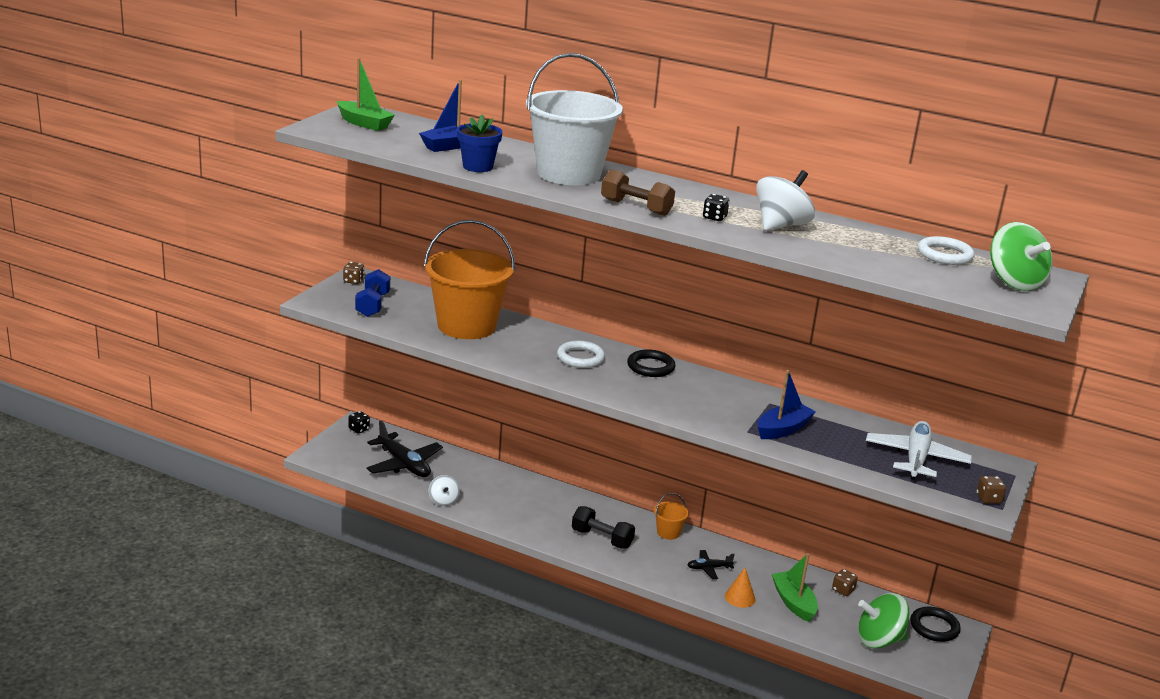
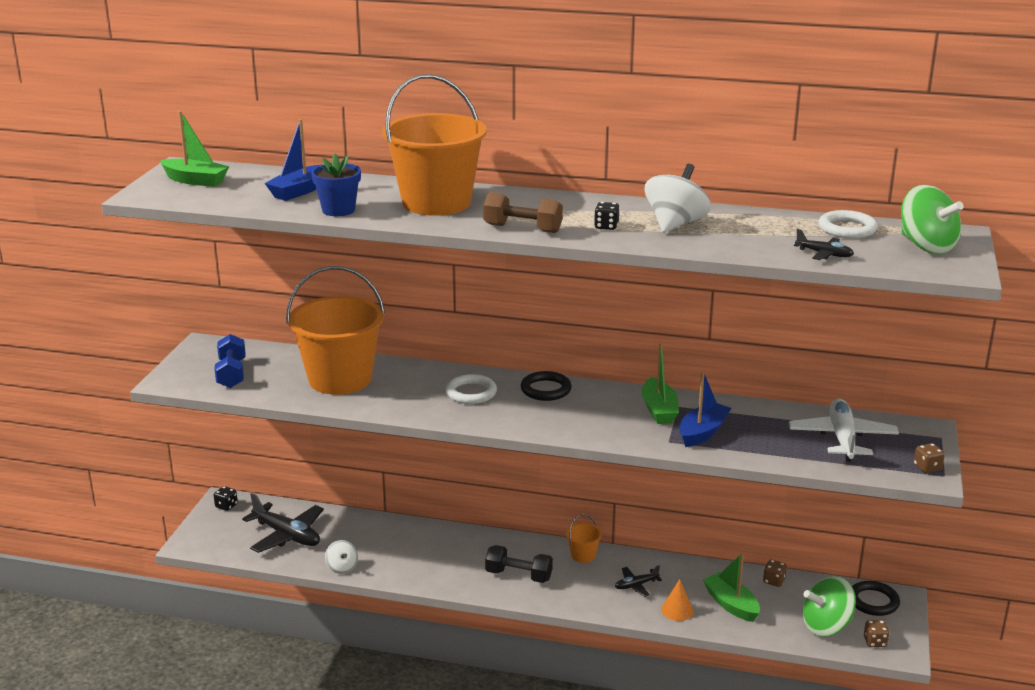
camera: 10 degrees left, 0 degrees up
(353, 281) = (201, 350): brown dice -> brown dice (875, 642)
(568, 174) = (436, 203): white bucket -> orange bucket
(749, 403) = (659, 410): none -> green boat
(909, 273) = (824, 254): none -> black plane

